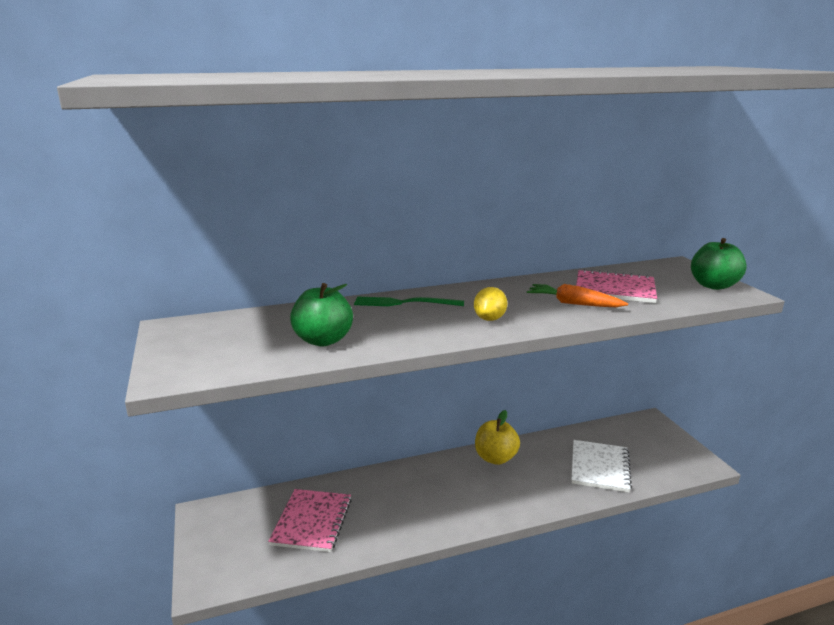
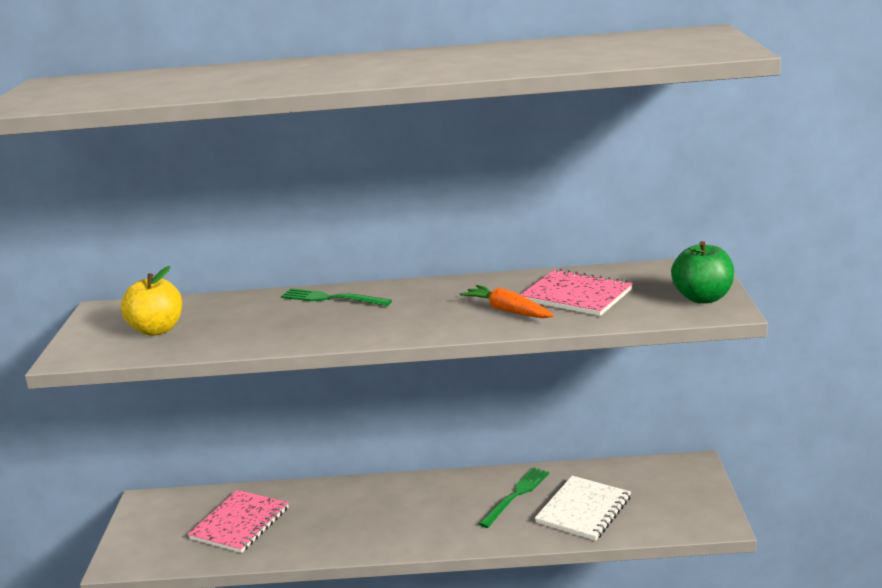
camera: 20 degrees right, 0 degrees up
(323, 340) = (220, 333): green apple -> none
(489, 319) = (399, 322): yellow lemon -> none
(495, 458) = (469, 485): yellow apple -> yellow apple (157, 330)
(538, 461) = (516, 495): none -> green fork

